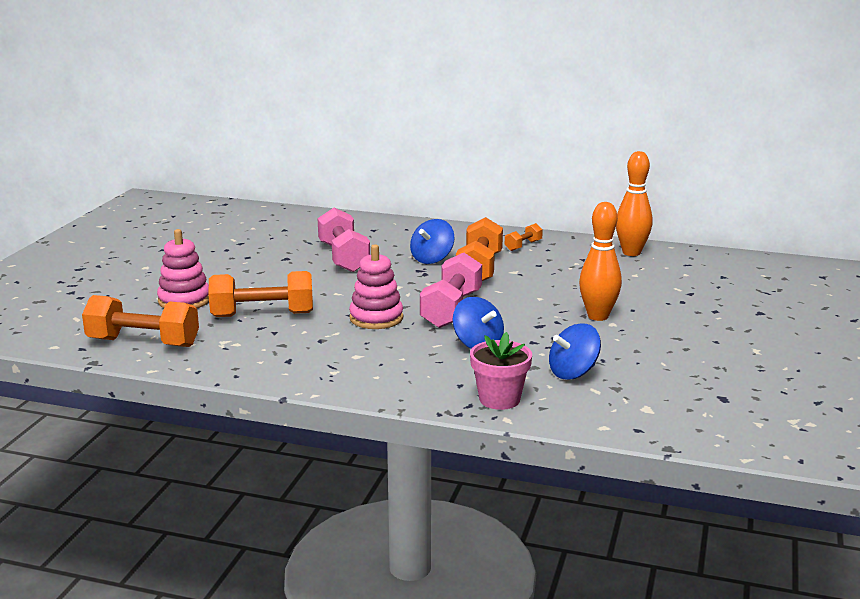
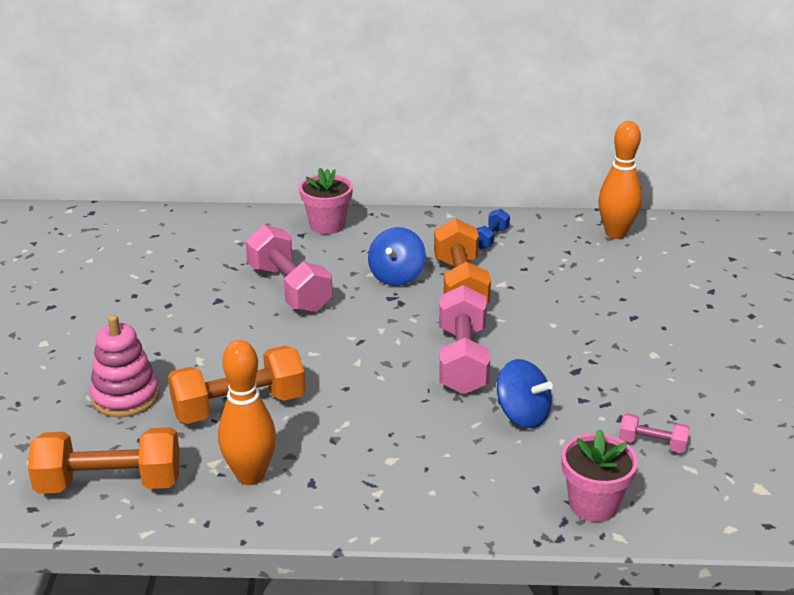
camera: 15 degrees left, 10 degrees up
(376, 318) = (381, 389): pink stacking toy -> none
(397, 226) = (327, 225): none -> pink flower pot
(523, 246) = (490, 238): orange dumbbell -> blue dumbbell
(573, 373) = (652, 444): blue spinning top -> pink dumbbell
(598, 316) = (632, 344): orange bowling pin -> orange bowling pin (250, 475)

